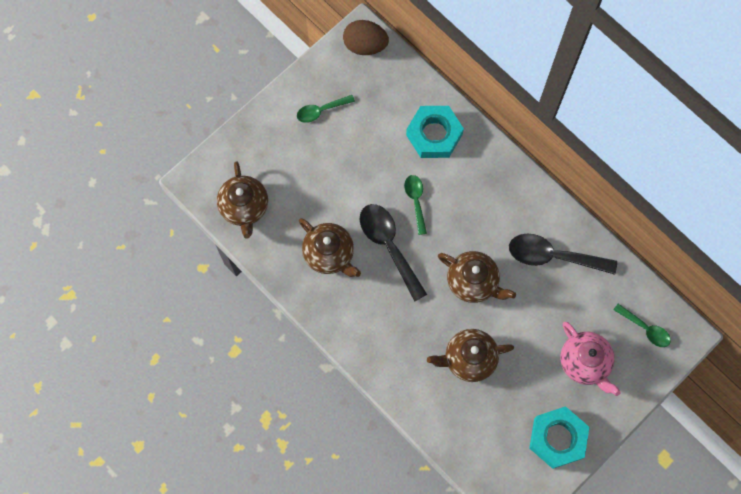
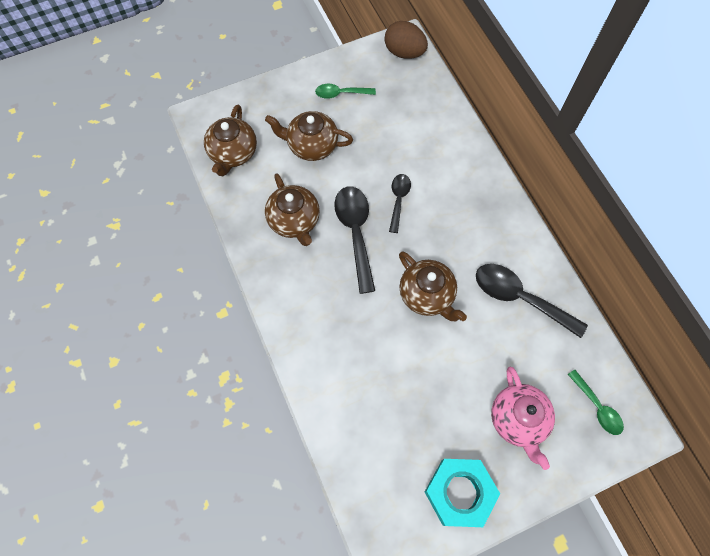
camera: 20 degrees right, 5 degrees down
(415, 201) = (398, 200): green spoon -> black spoon
(434, 135) = (439, 146): turquoise nut -> none
(469, 359) = (394, 371): brown teapot -> brown teapot (311, 145)

